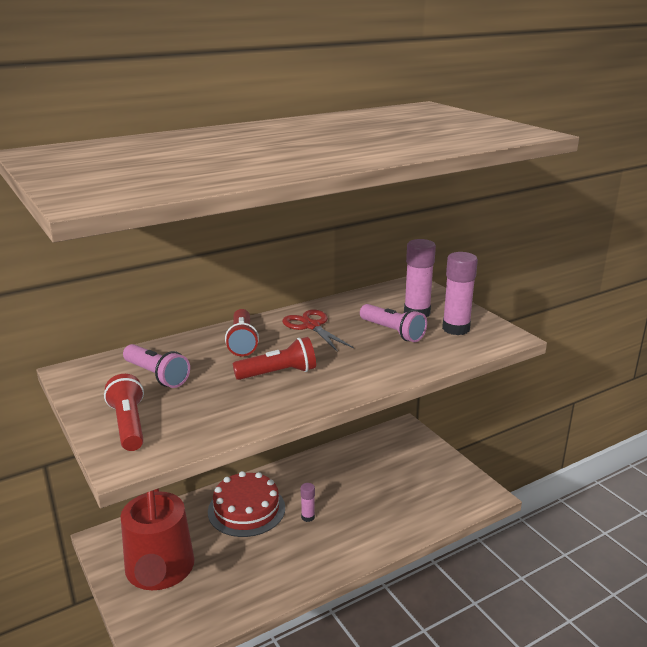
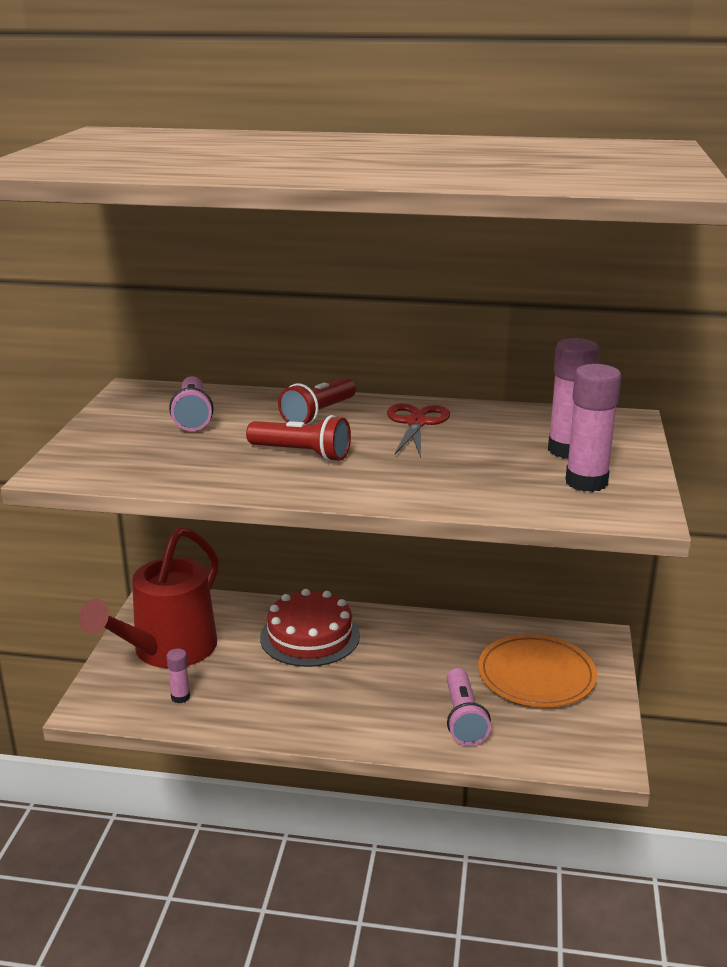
camera: 40 degrees right, 0 degrees up
(128, 425) = (105, 446): red flashlight -> none
(308, 517) = (361, 674): pink glue stick -> pink glue stick (180, 697)
(392, 332) = (498, 459): pink flashlight -> pink flashlight (463, 718)
(400, 465) = (536, 675): none -> orange plate

